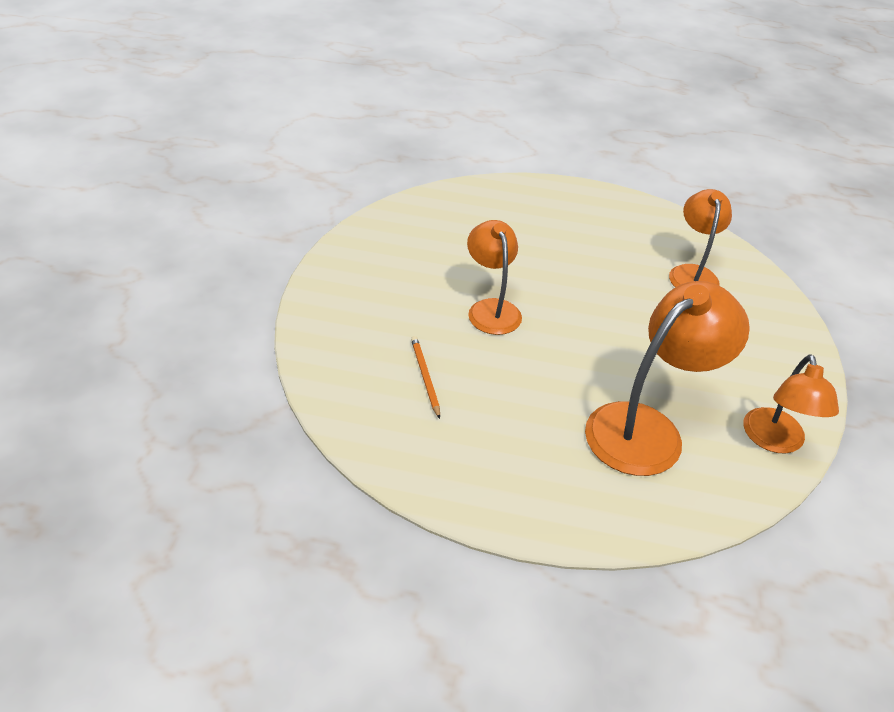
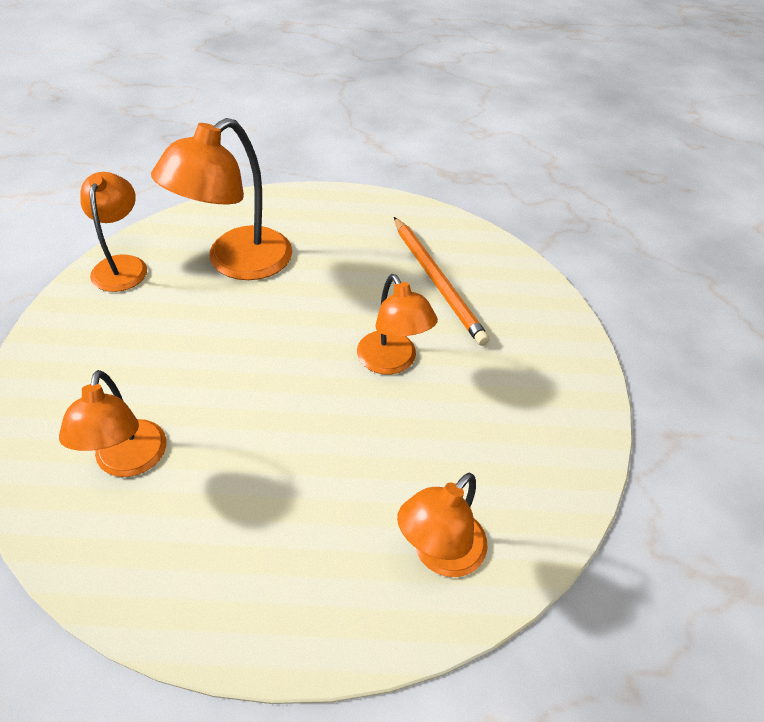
camera: 170 degrees right, 5 degrees up
(425, 377) = (437, 281): orange pencil -> orange pencil, size x1.91
(485, 206) = (439, 554): none -> orange lamp

